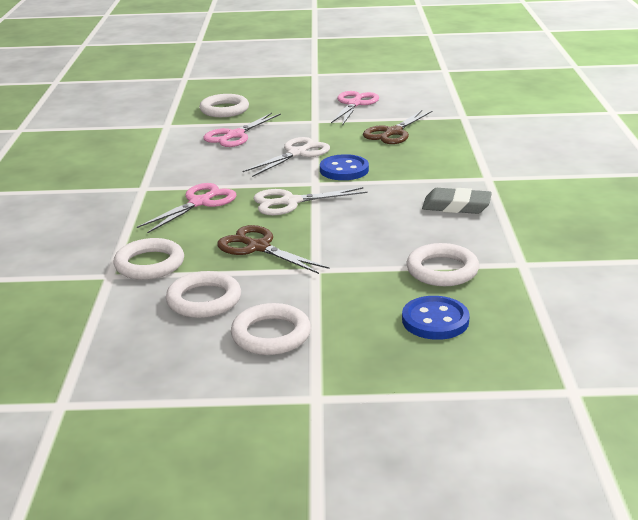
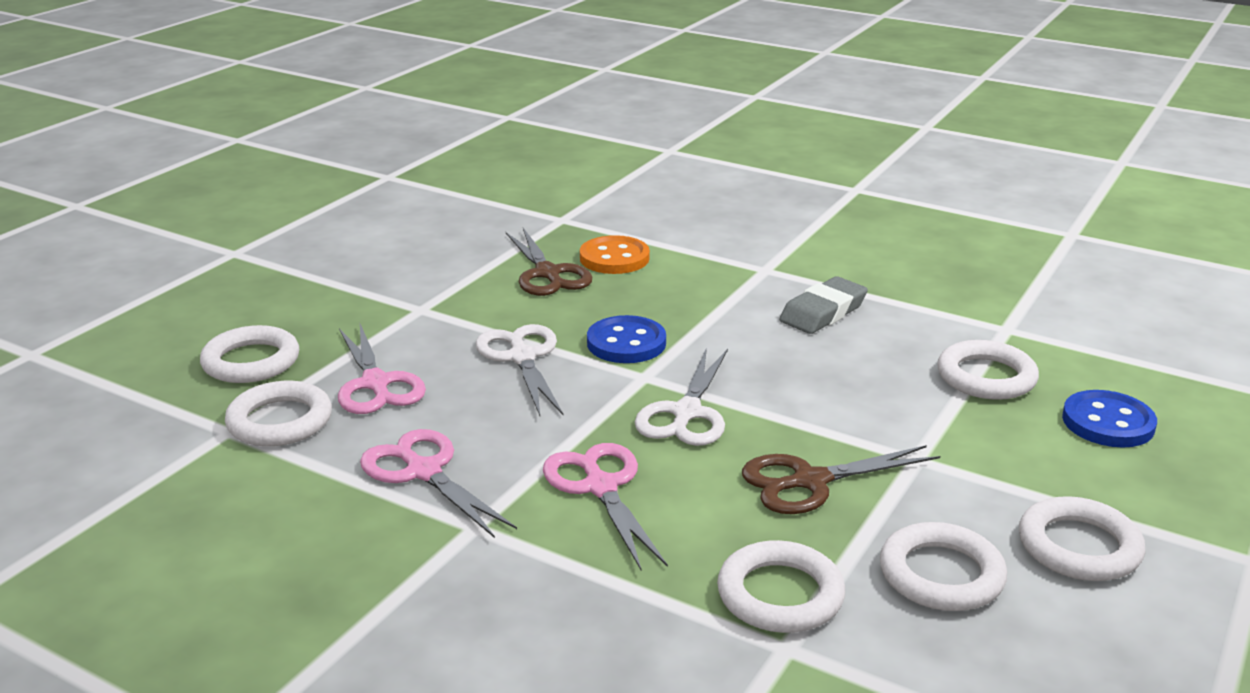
camera: 60 degrees left, 0 degrees up
(184, 130) = (280, 421): none -> white ring
(354, 104) = (405, 264): pink scissors -> pink scissors (424, 471)
(436, 140) = (614, 258): none -> orange button

